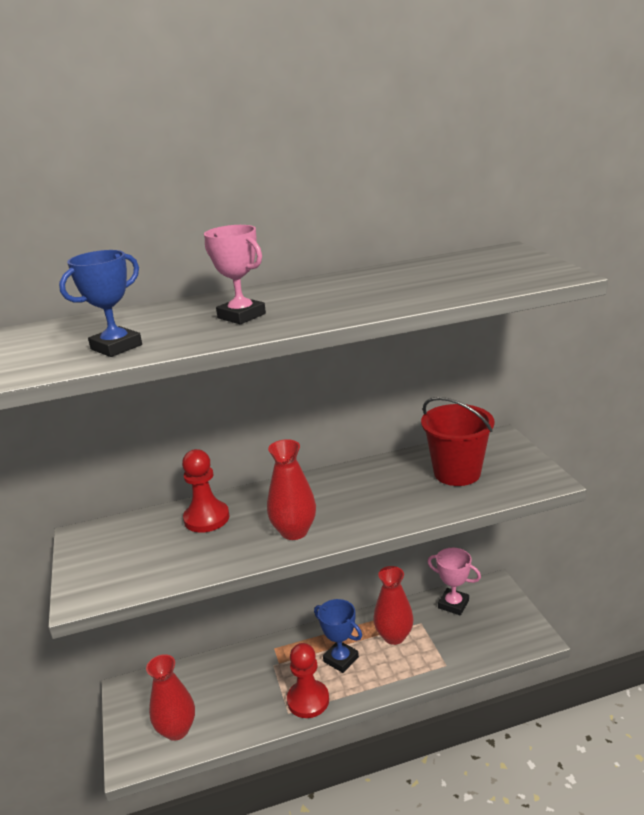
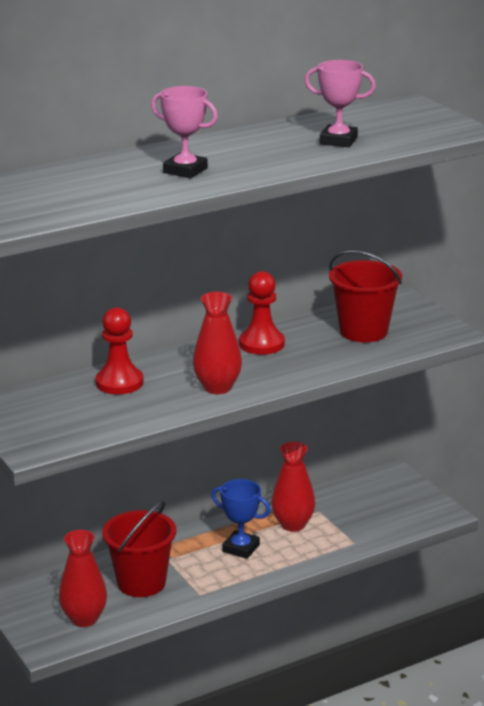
camera: 15 degrees left, 0 degrees up
(116, 347) = (88, 200): blue trophy -> none
(241, 691) = (141, 583): none -> red bucket
(308, 700) = (217, 583): red pawn -> red pawn (261, 344)
(453, 604) = (350, 493): pink trophy -> pink trophy (338, 141)

